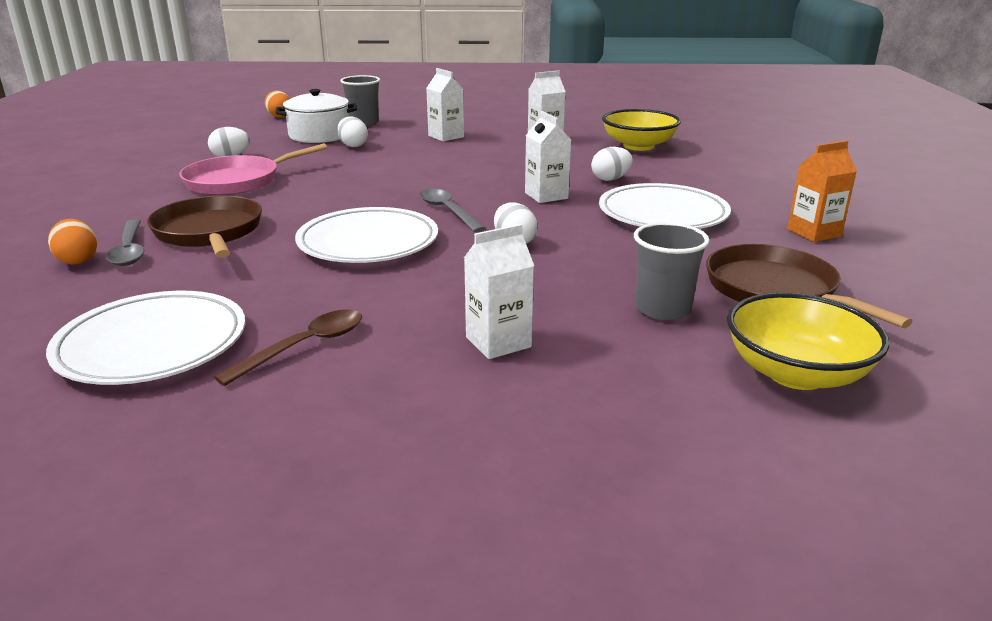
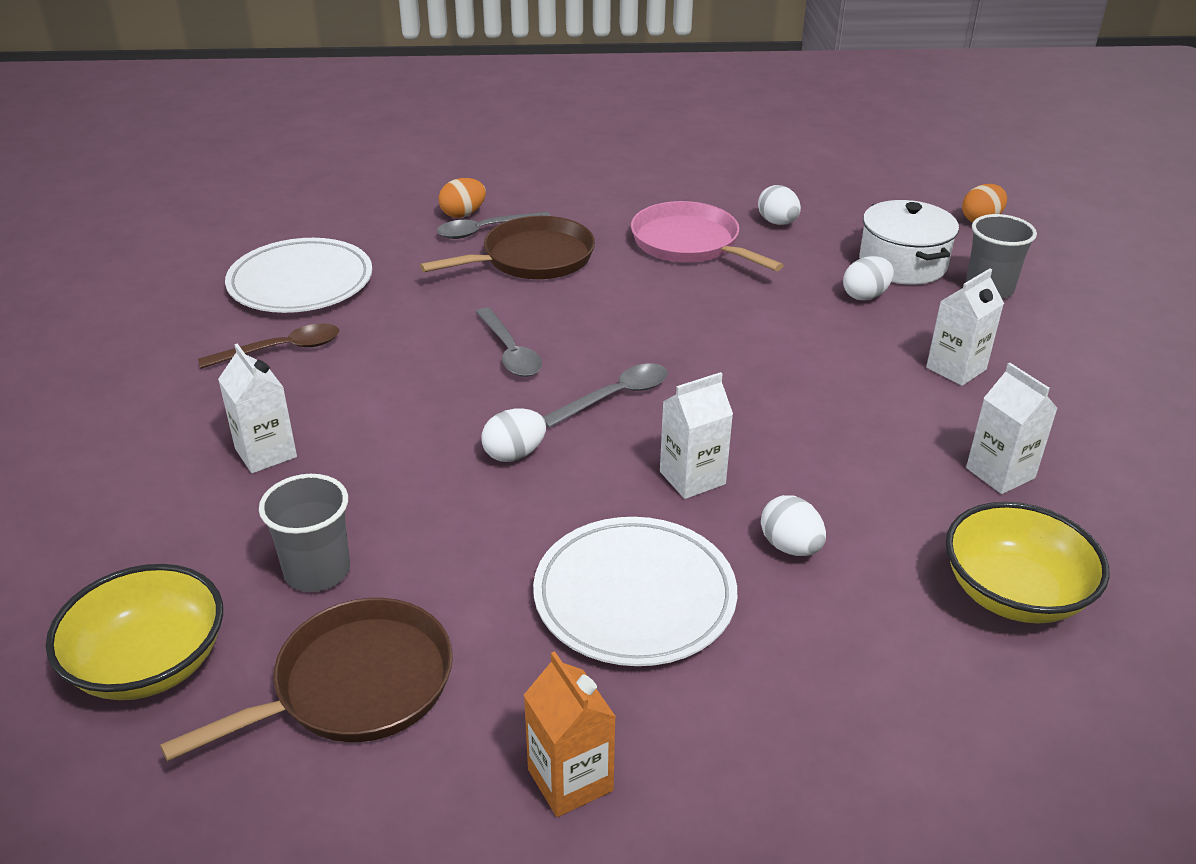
camera: 85 degrees right, 10 degrees up
(304, 347) = (281, 350): brown spoon -> brown spoon turned 60 degrees counterclockwise
(368, 242) = (510, 352): white plate -> grey spoon

